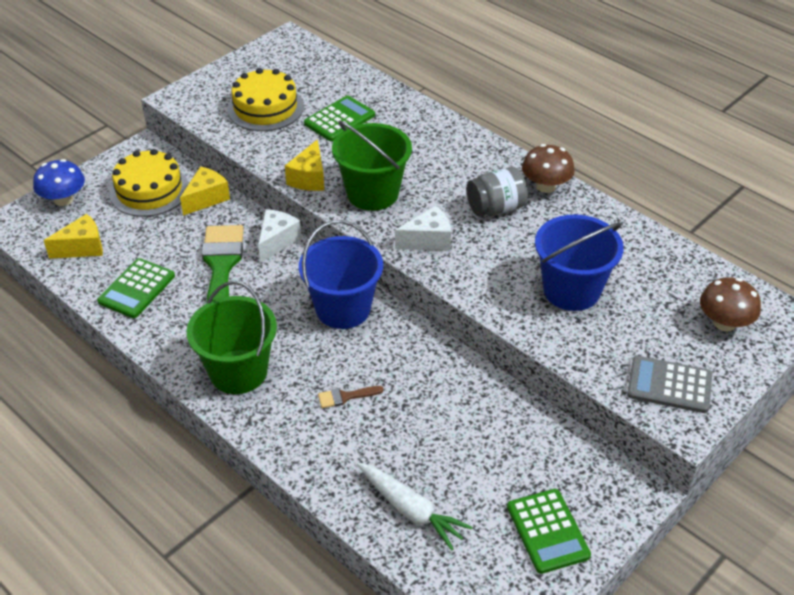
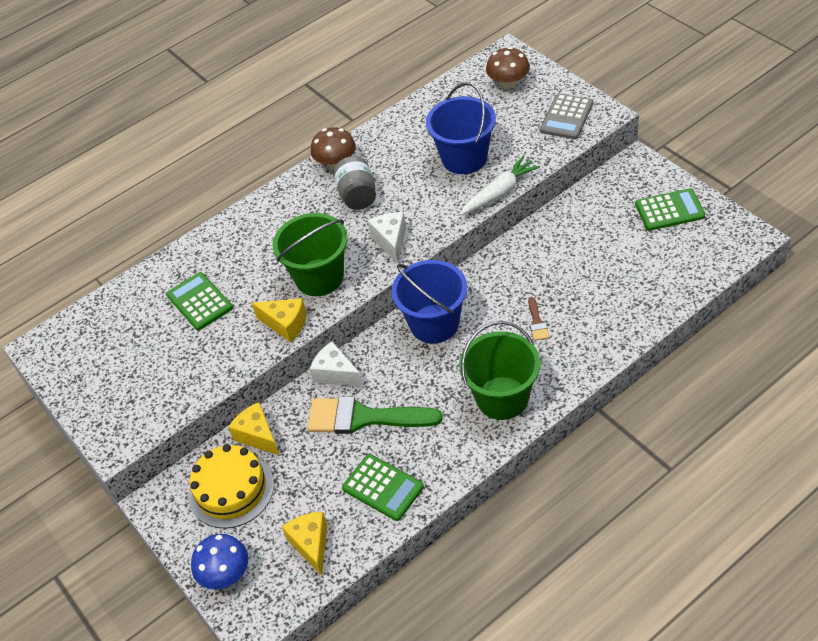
camera: 75 degrees left, 5 degrees up
(265, 108) = (160, 363): yellow cake -> none
(410, 510) = (651, 284): white carrot -> white carrot (499, 193)

